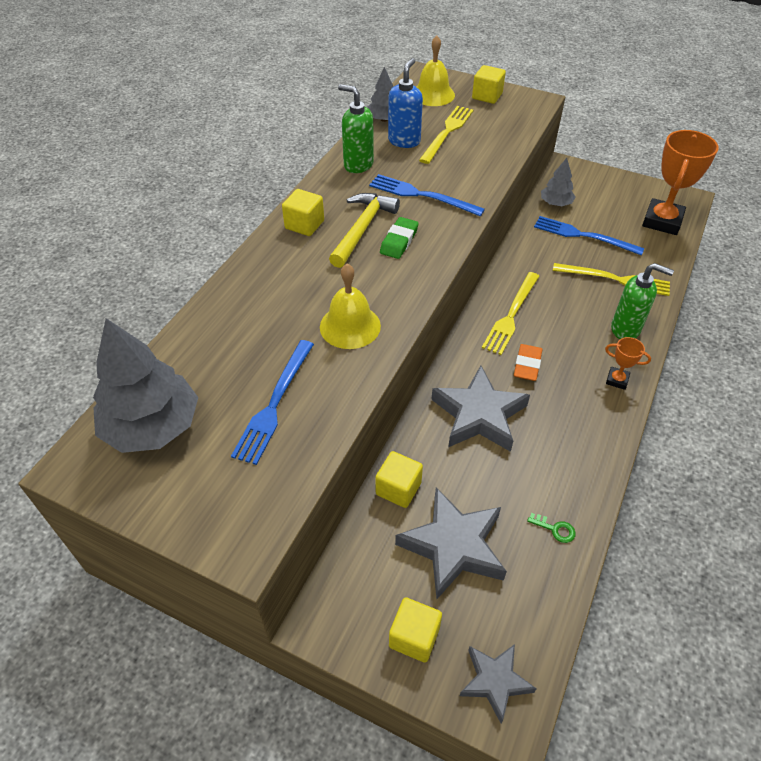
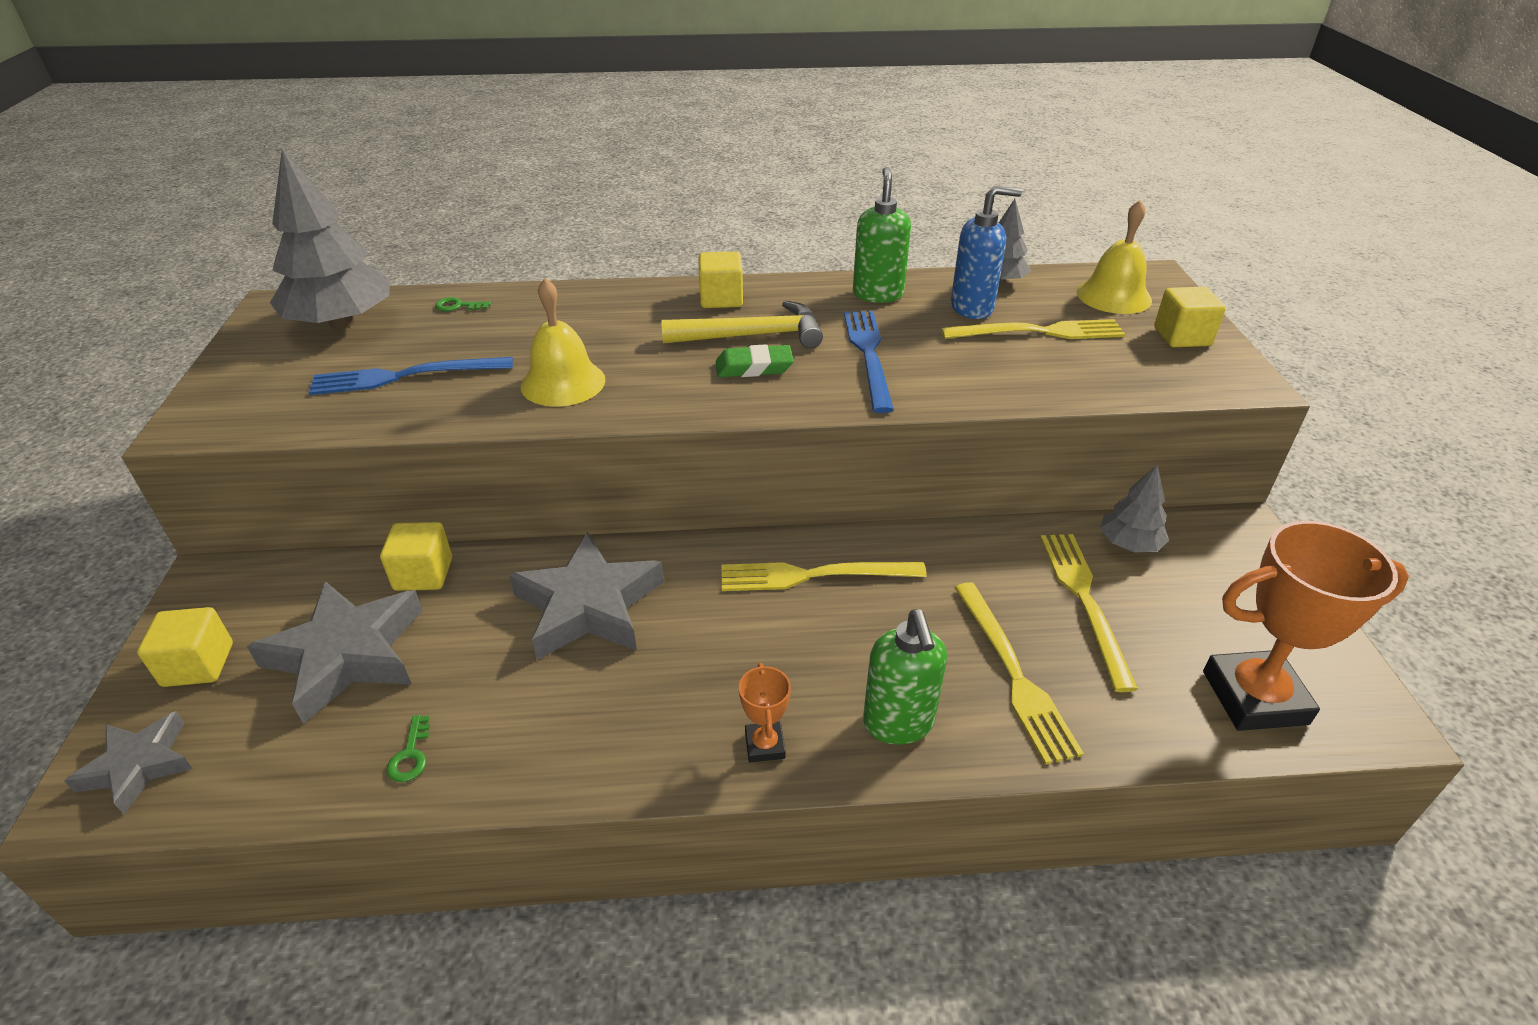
camera: 60 degrees right, 10 degrees down
(190, 352) = (458, 306): none -> green key
(527, 365) = (720, 625): orange eraser -> none
(583, 236) = (1084, 601): blue fork -> yellow fork

